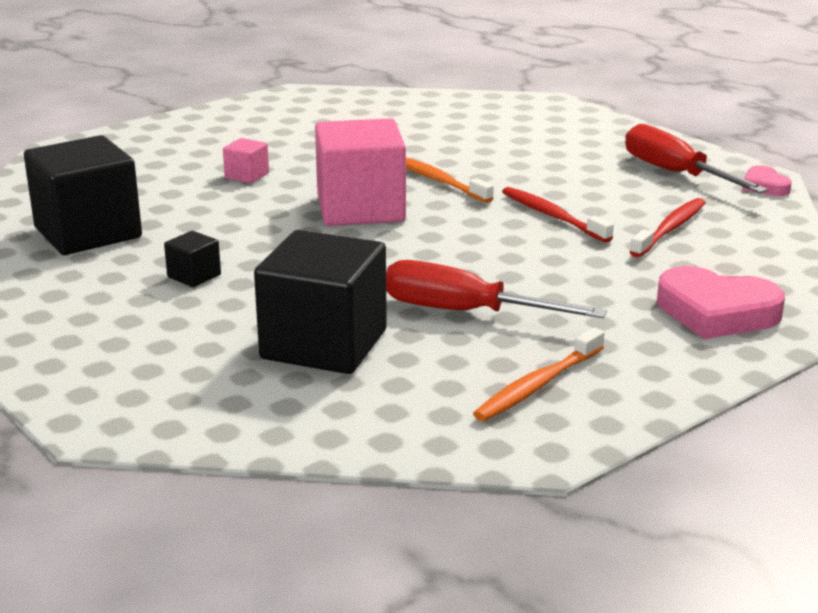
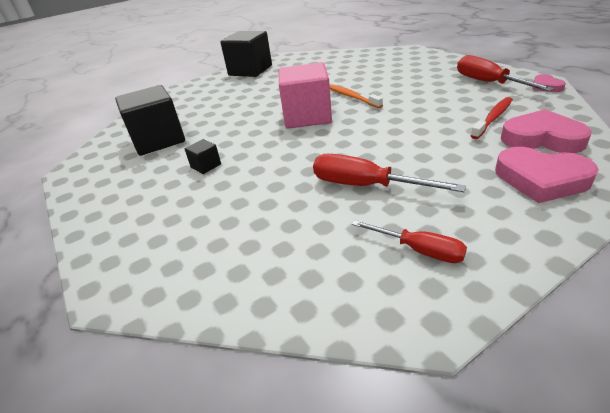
camera: 10 degrees right, 10 degrees up
(247, 175) = (250, 101): pink cube -> none
(324, 344) = (272, 216): black cube -> black cube (250, 70)
(538, 385) = (419, 250): orange toothbrush -> red screwdriver
(552, 216) = (418, 114): red toothbrush -> none
(733, 261) = (541, 138): none -> pink heart

